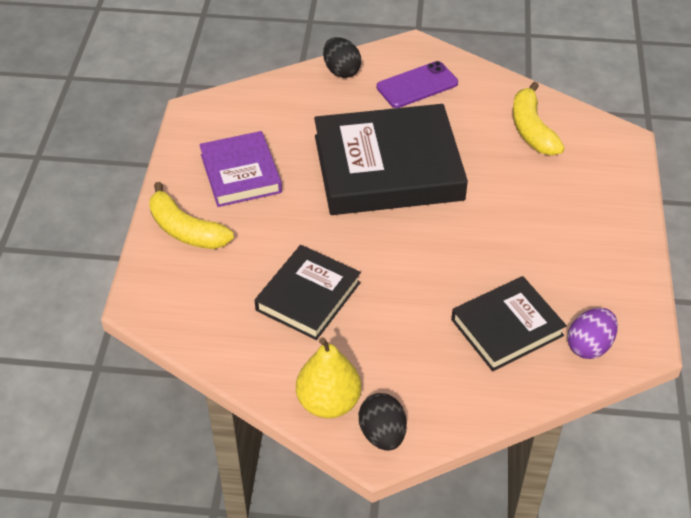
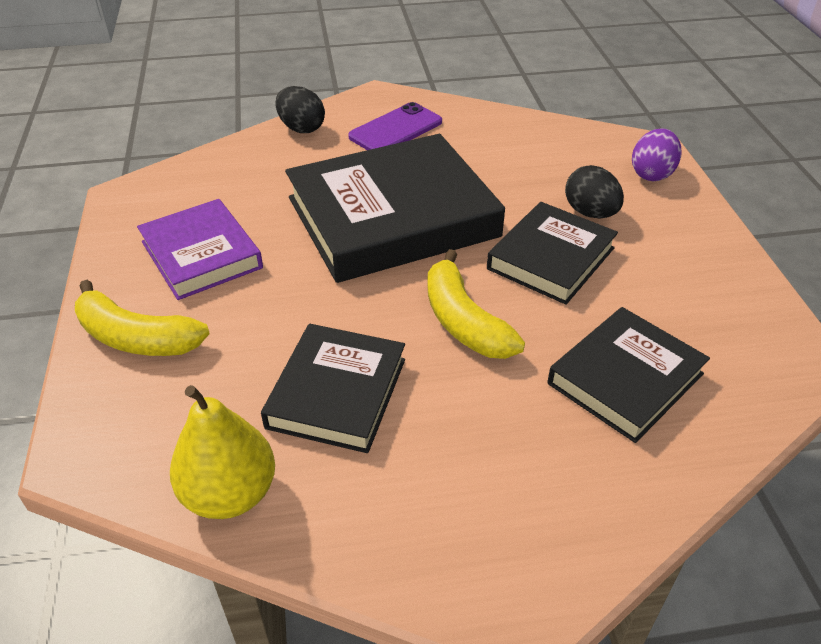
camera: 15 degrees left, 5 degrees down
(328, 402) = (416, 547): yellow pear -> yellow pear (230, 493)
(382, 434) = (518, 580): black egg -> black egg (590, 213)
(494, 226) = (551, 258): none -> black book
(532, 129) = (545, 152): yellow banana -> yellow banana (464, 321)
(589, 346) = (742, 380): purple egg -> purple egg (652, 174)

